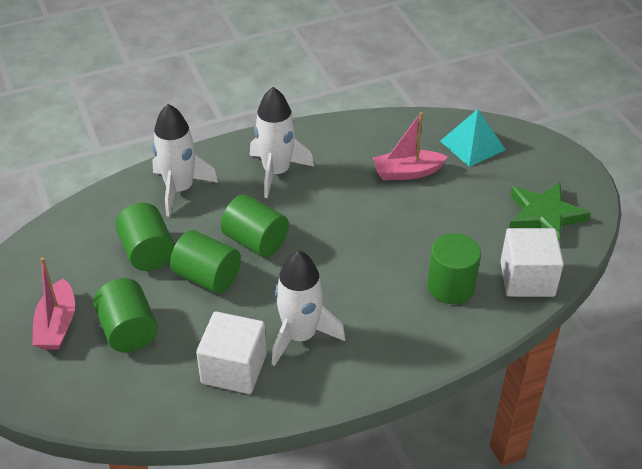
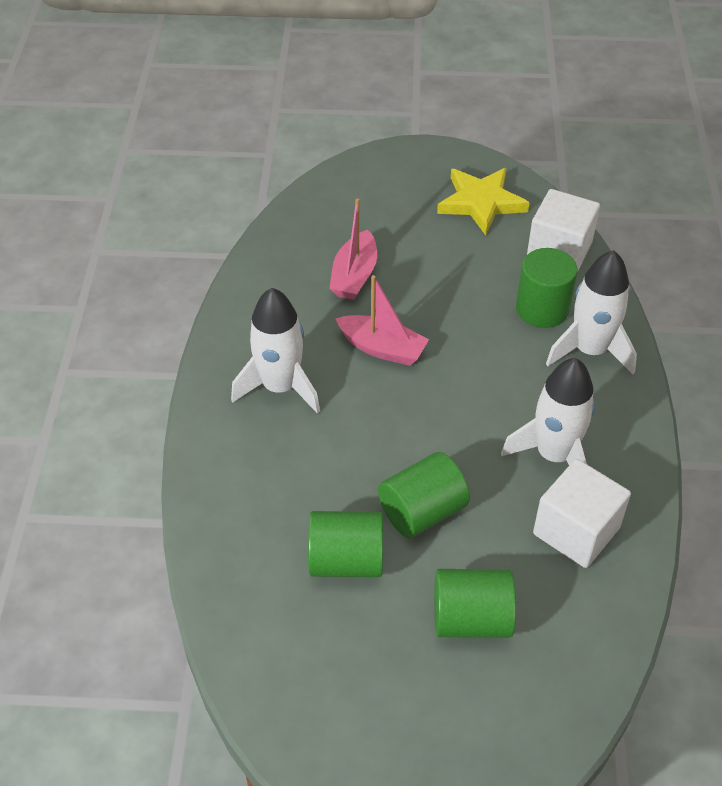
camera: 65 degrees left, 5 degrees up
(57, 325) = (424, 697): pink boat -> pink boat (382, 348)
(180, 189) = (250, 492): white rocket -> white rocket (590, 350)
(255, 241) = (387, 446): green cylinder -> none
(472, 145) = (345, 209): turquoise pyramid -> none
(544, 216) = (481, 203): green star -> yellow star

